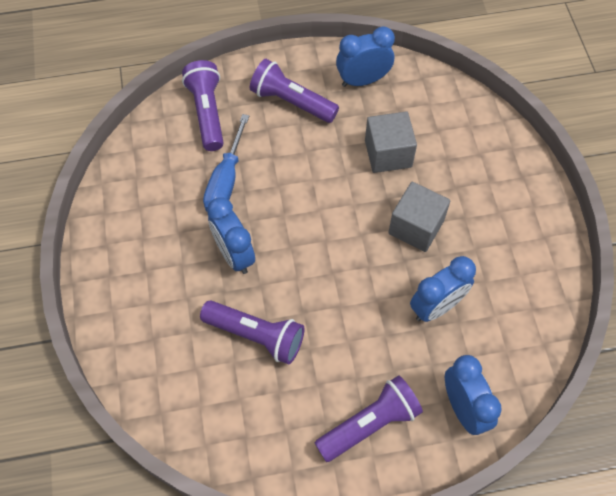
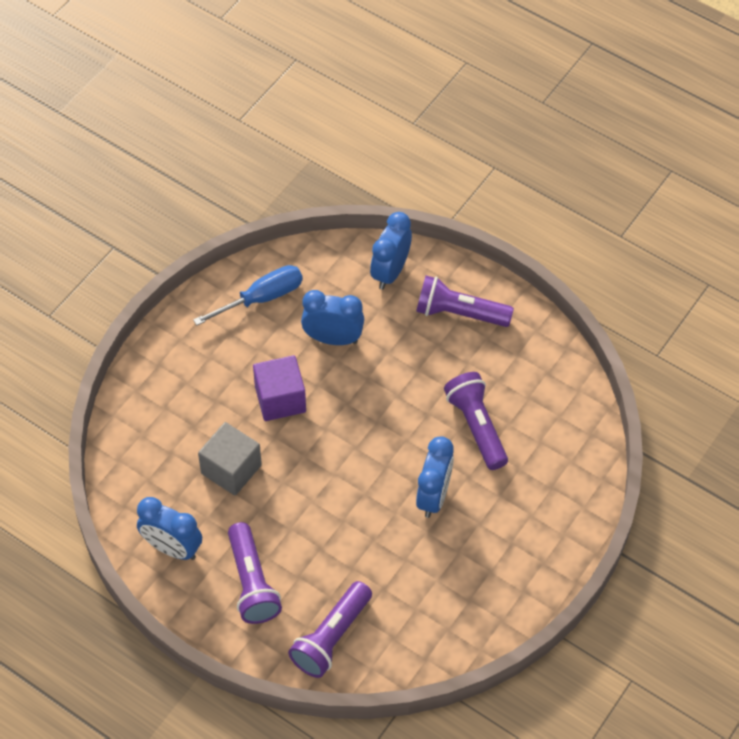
camera: 135 degrees left, 5 degrees down
(226, 180) = (379, 561): blue screwdriver -> blue screwdriver (261, 298)
(416, 227) = (280, 399): grey cube -> purple cube

